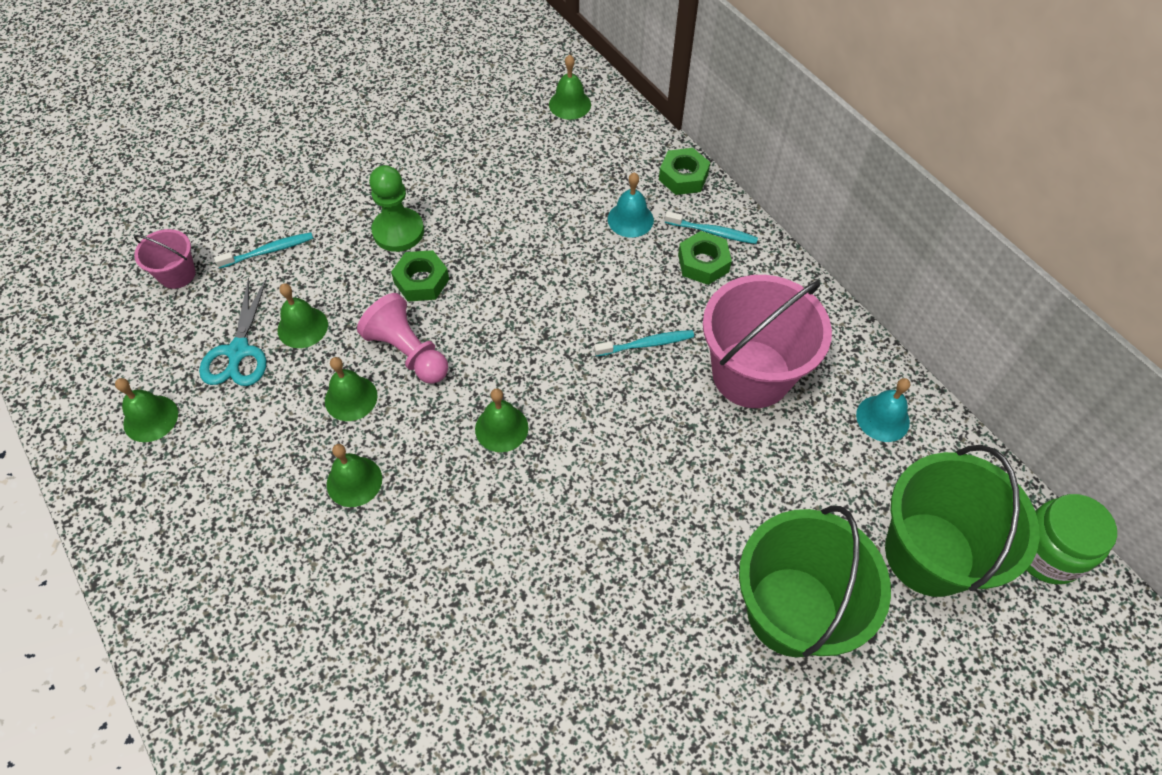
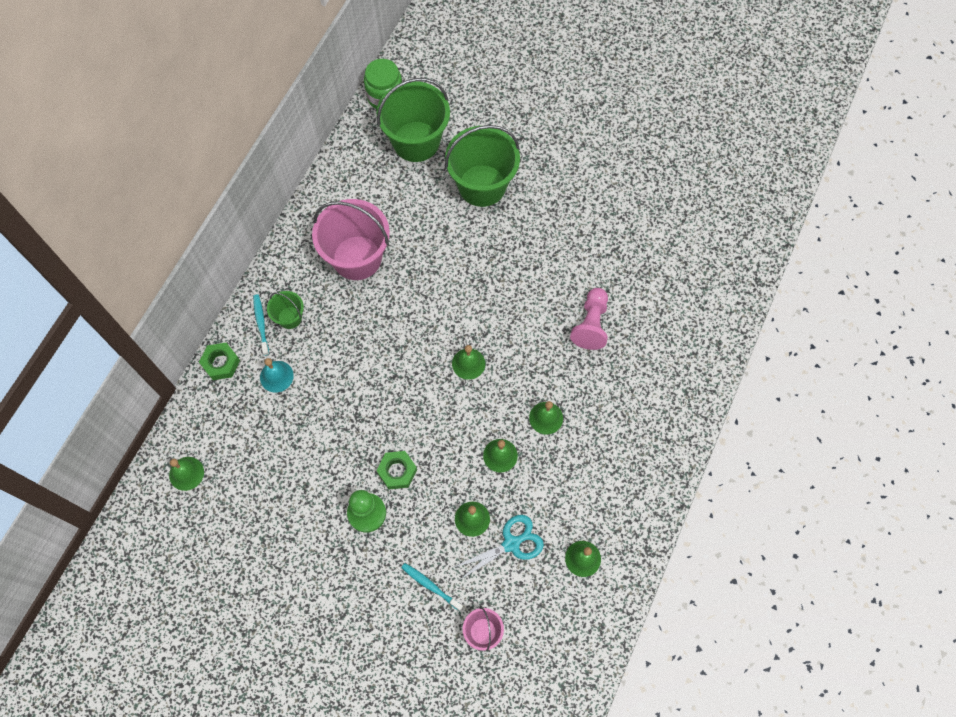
camera: 120 degrees left, 10 degrees up
(408, 352) = (451, 444): pink pawn -> pink pawn (591, 324)
(646, 344) = (368, 319): turquoise toothbrush -> none
(703, 263) = (289, 317): green nut -> green bucket
(882, 418) = (348, 186): turquoise bell -> none

